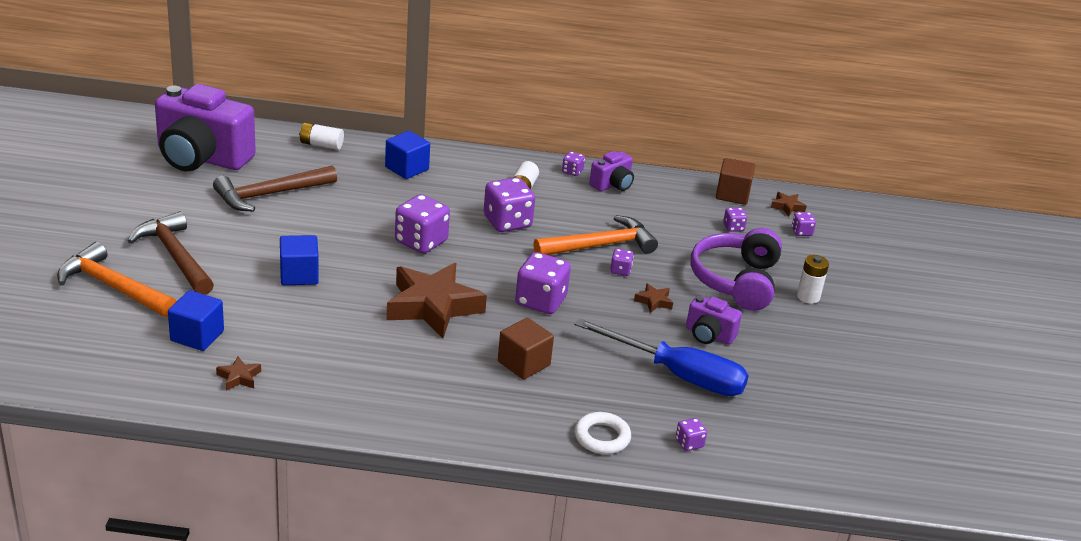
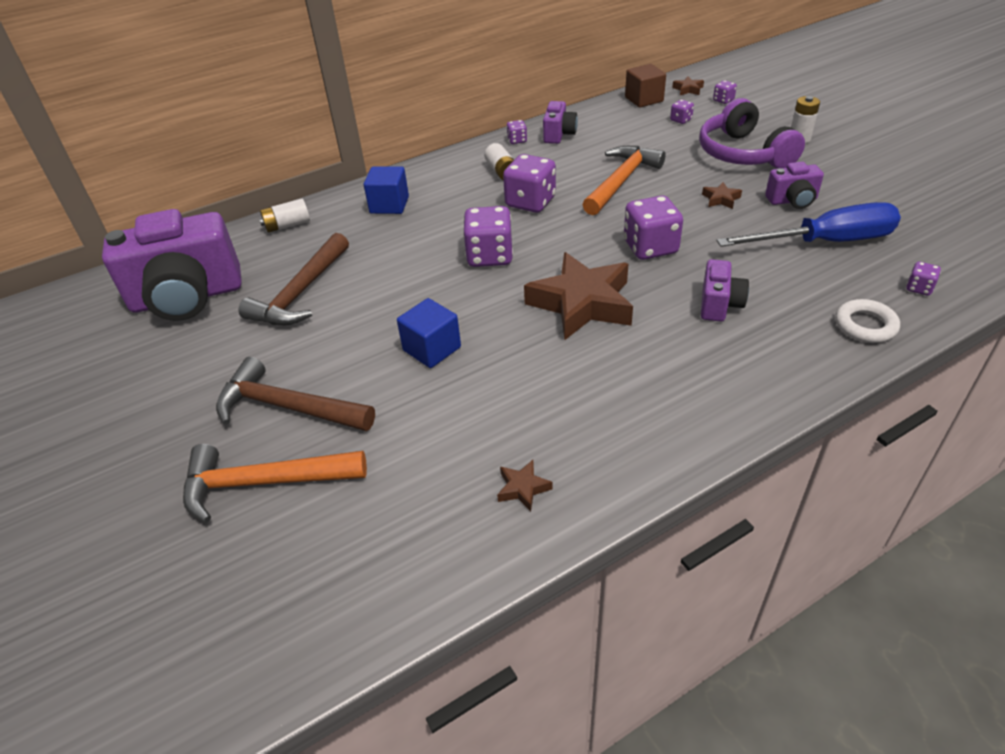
camera: 30 degrees left, 10 degrees up
(197, 336) = (422, 474): blue cube -> none
(523, 363) = (719, 305): brown cube -> purple camera
(620, 270) = (663, 190): purple dice -> none

